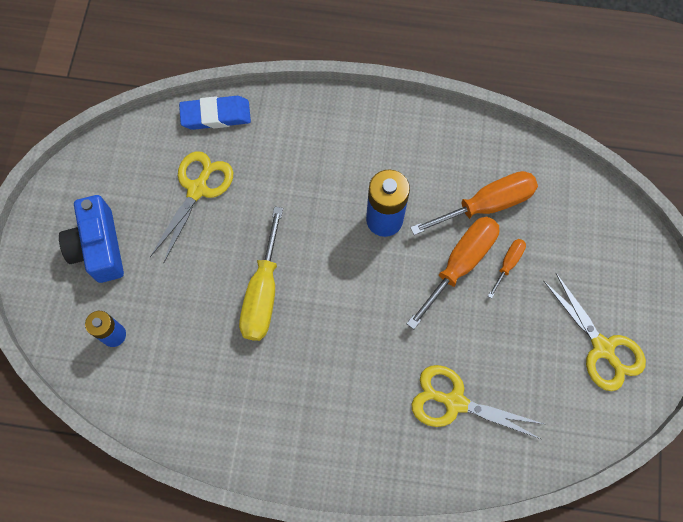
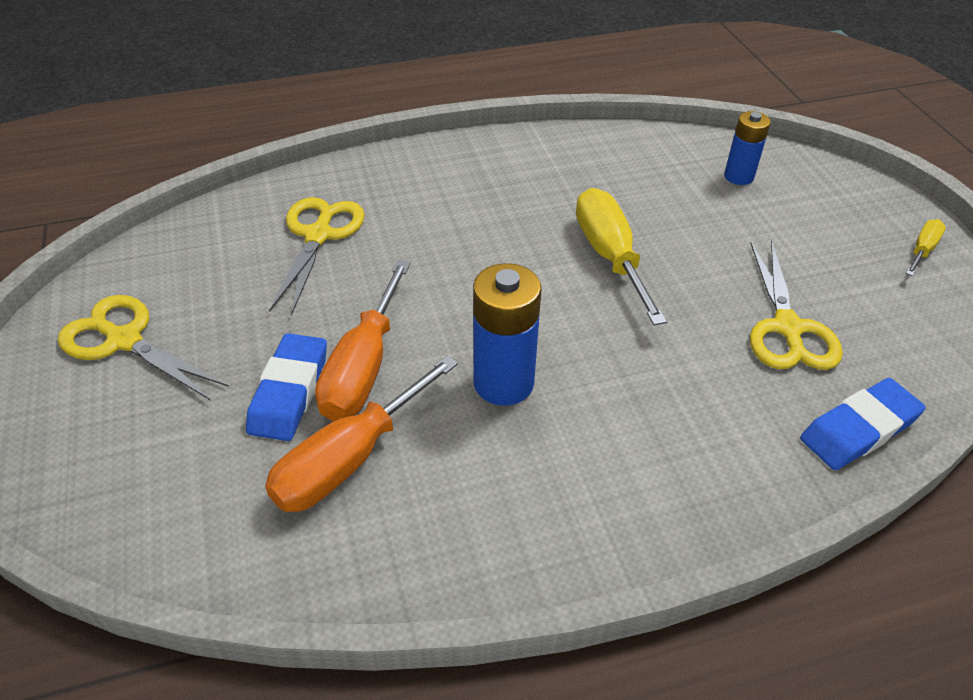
camera: 155 degrees right, 25 degrees down
(58, 211) = (922, 250): none -> yellow screwdriver
(99, 247) = (837, 235): blue camera -> none
(454, 402) = (318, 235): yellow scissors -> yellow scissors turned 75 degrees counterclockwise
(508, 263) = (289, 392): orange screwdriver -> blue eraser

